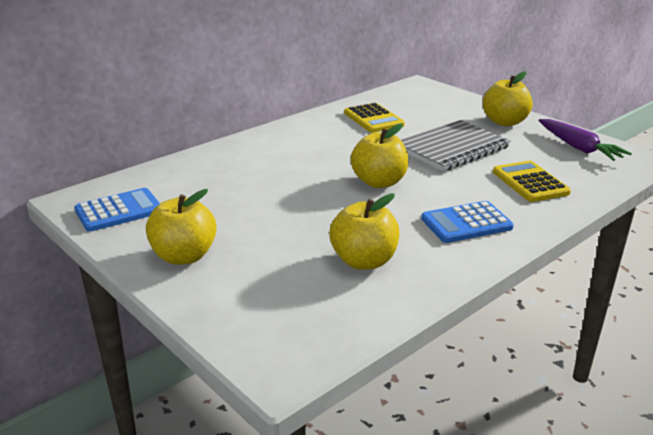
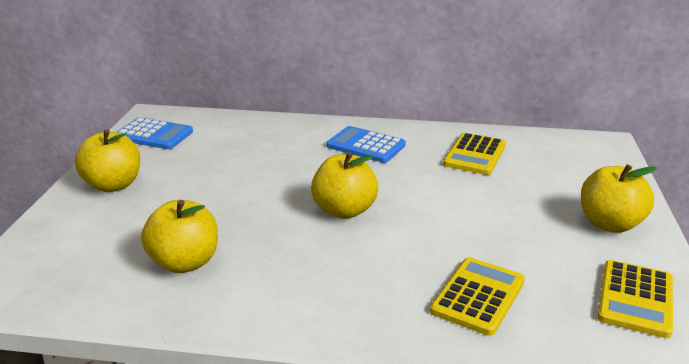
camera: 50 degrees right, 0 degrees up
(452, 148) = (483, 218): grey notebook -> none
(466, 223) = (324, 289): blue calculator -> blue calculator (366, 146)
(578, 147) = (635, 299): purple carrot -> yellow calculator

